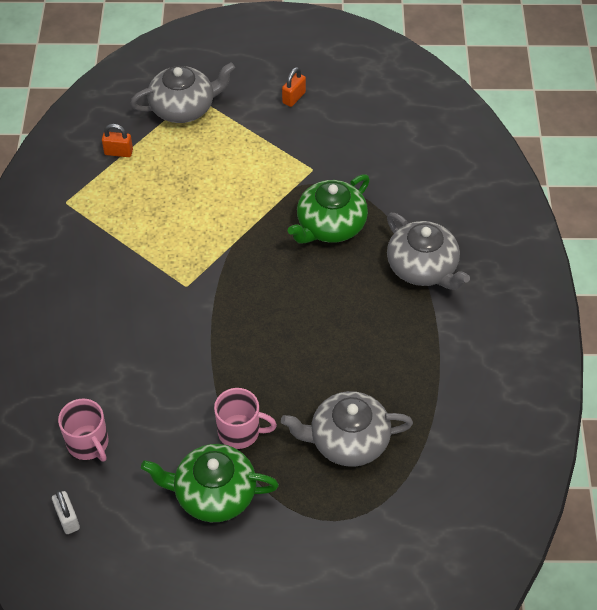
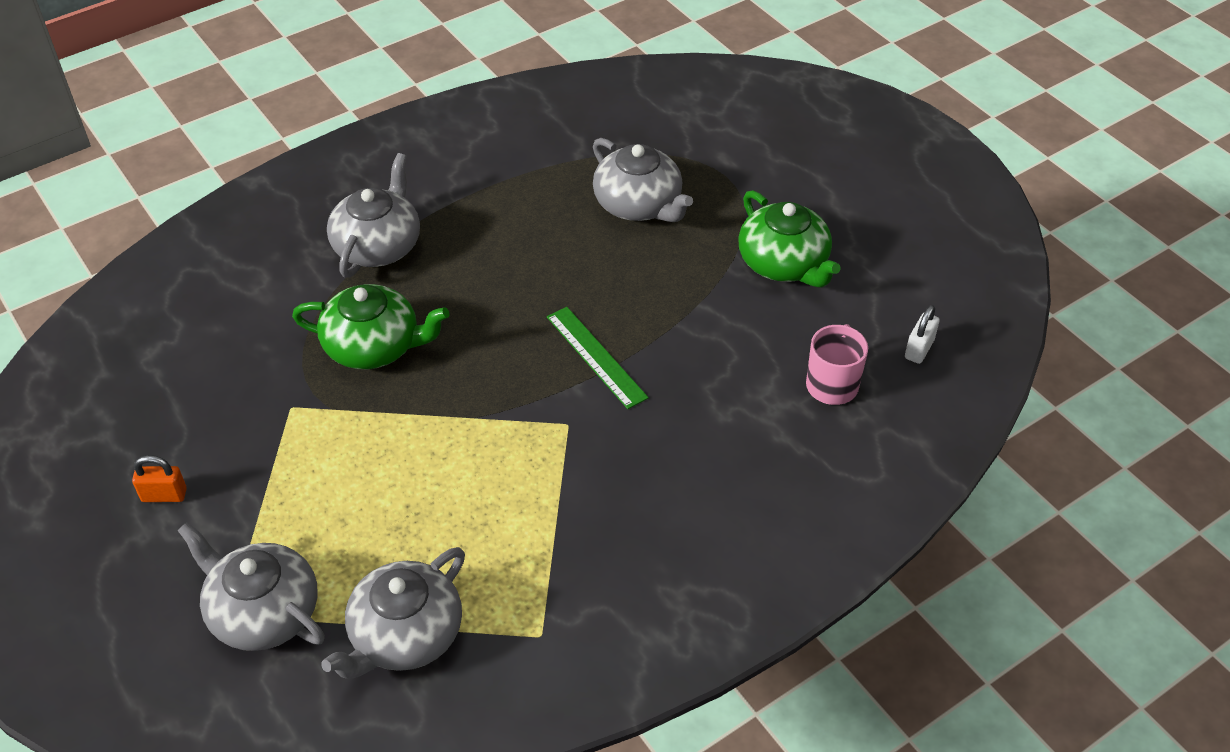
camera: 125 degrees left, 5 degrees down
(118, 152) = (405, 634): orange padlock -> grey teapot
(225, 330) = (596, 356): none -> green ruler
(240, 432) = (703, 280): pink mug -> none

